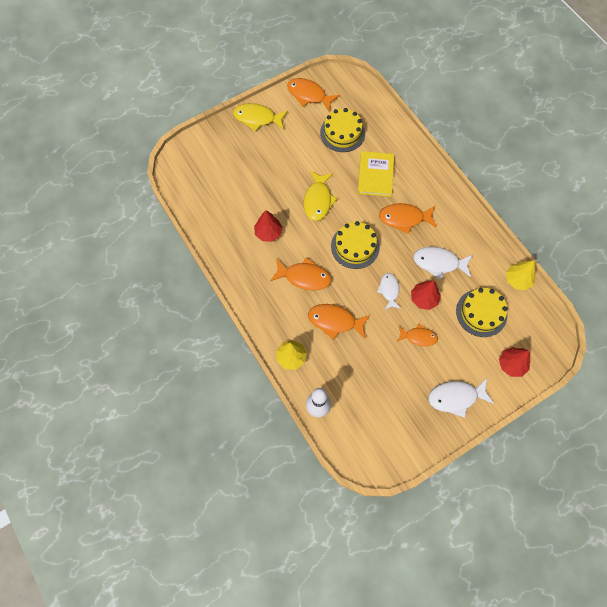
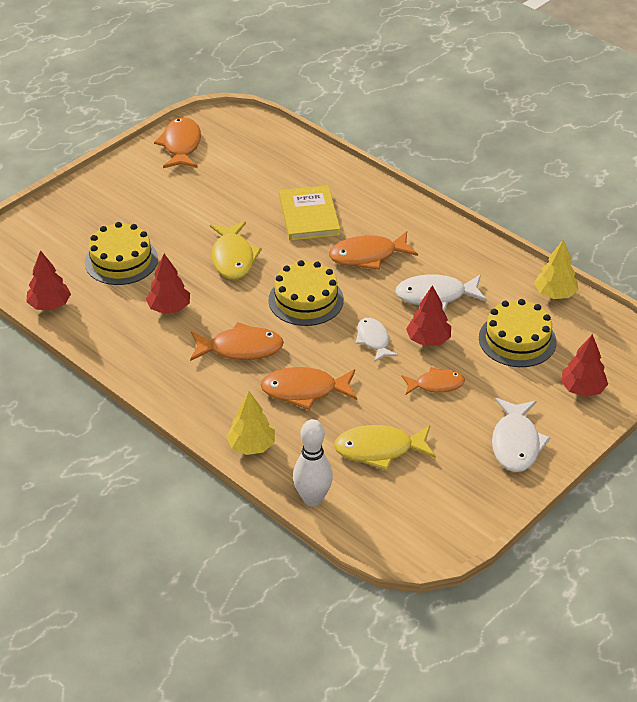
camera: 15 degrees left, 25 degrees down
(196, 213) = (50, 305): none -> red tree
(257, 118) = (111, 183): yellow fish -> yellow fish (379, 450)
(309, 95) = (181, 145): orange fish -> orange fish turned 75 degrees clockwise
(342, 133) = (244, 178): yellow cake -> yellow cake (121, 260)
(456, 397) = (516, 443): white fish -> white fish turned 60 degrees counterclockwise

